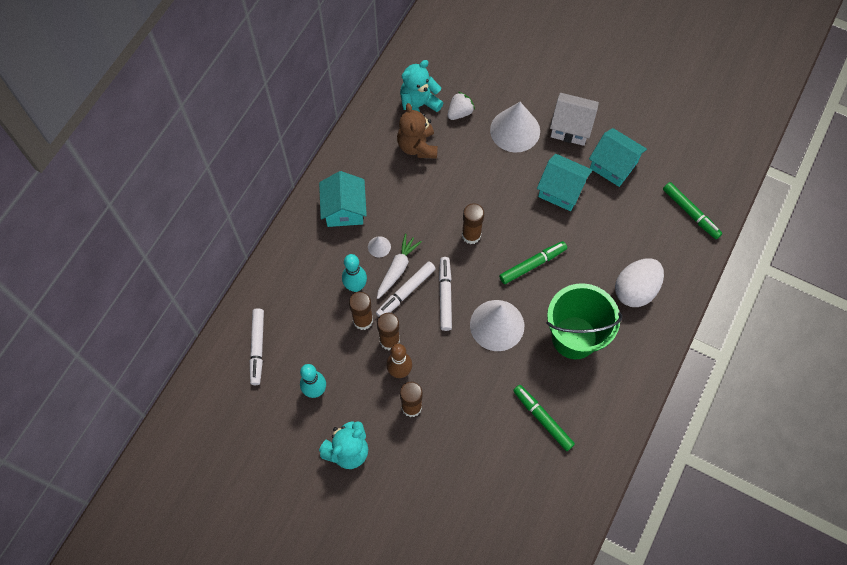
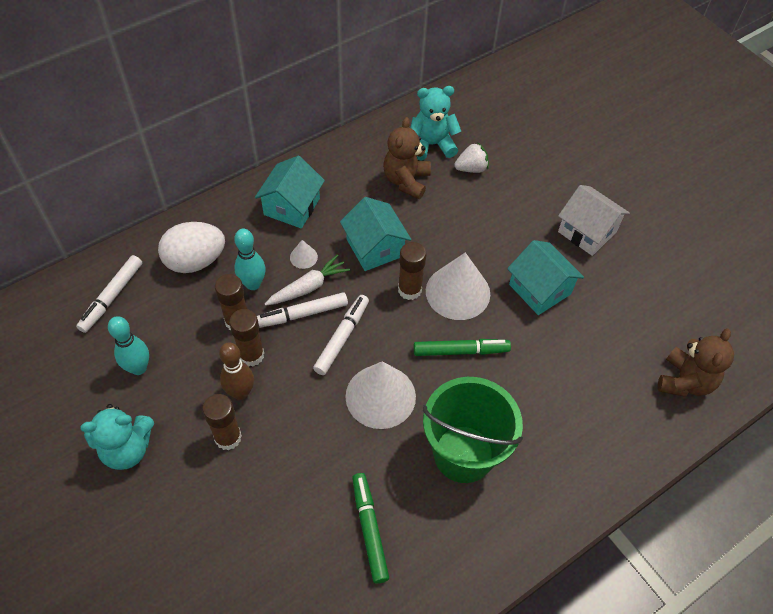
camera: 25 degrees right, 10 degrees down
(515, 130) = (521, 209): white cone -> white cone (457, 292)
(613, 165) = (616, 290): turquoise house -> turquoise house (375, 248)
(635, 290) = (569, 436): white egg -> white egg (195, 261)
(690, 213) = (685, 381): green marker -> brown teddy bear

